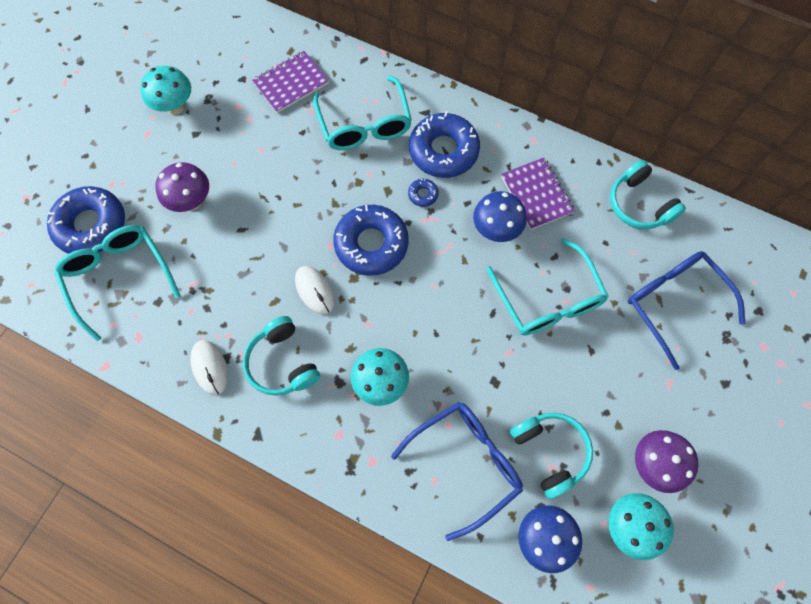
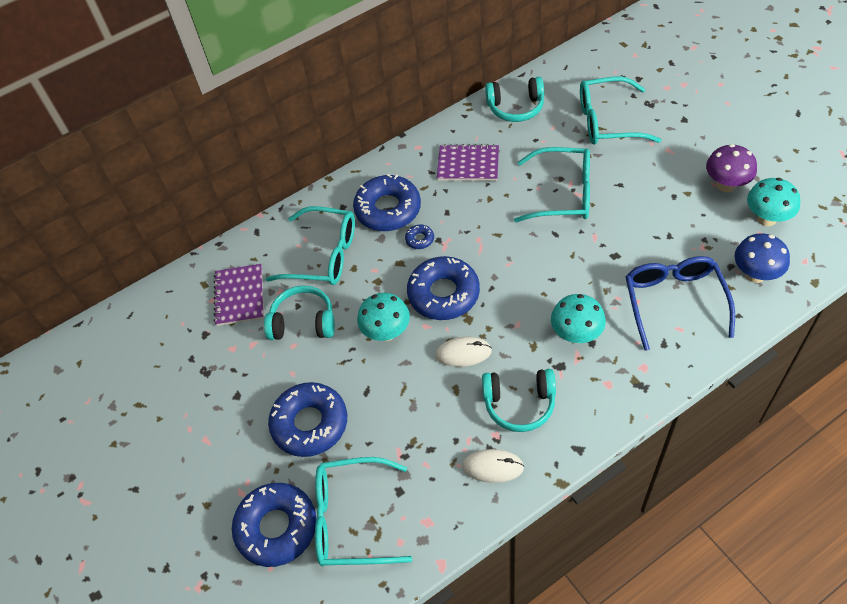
camera: 55 degrees left, 15 degrees down
(175, 107) = (194, 403): turquoise mushroom -> turquoise mushroom (386, 332)
(192, 201) = (310, 424): purple mushroom -> blue donut
(495, 230) = (483, 203): blue mushroom -> none
(550, 451) = (689, 243): turquoise headphones -> turquoise headphones (303, 322)
(674, 303) = (607, 121): blue glasses -> turquoise glasses

